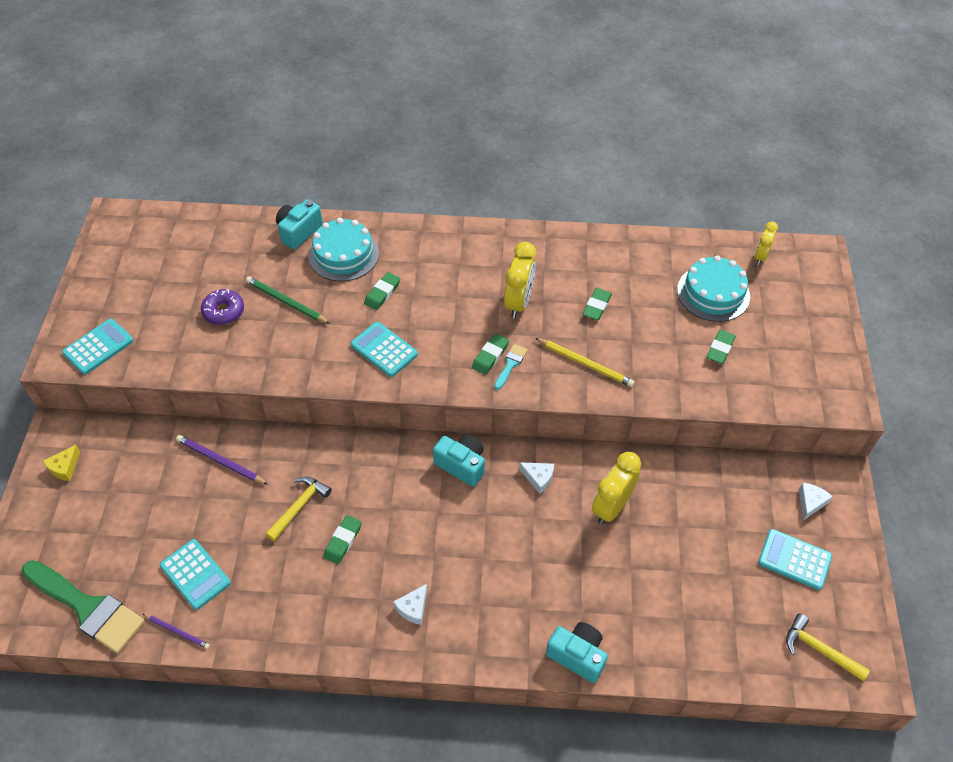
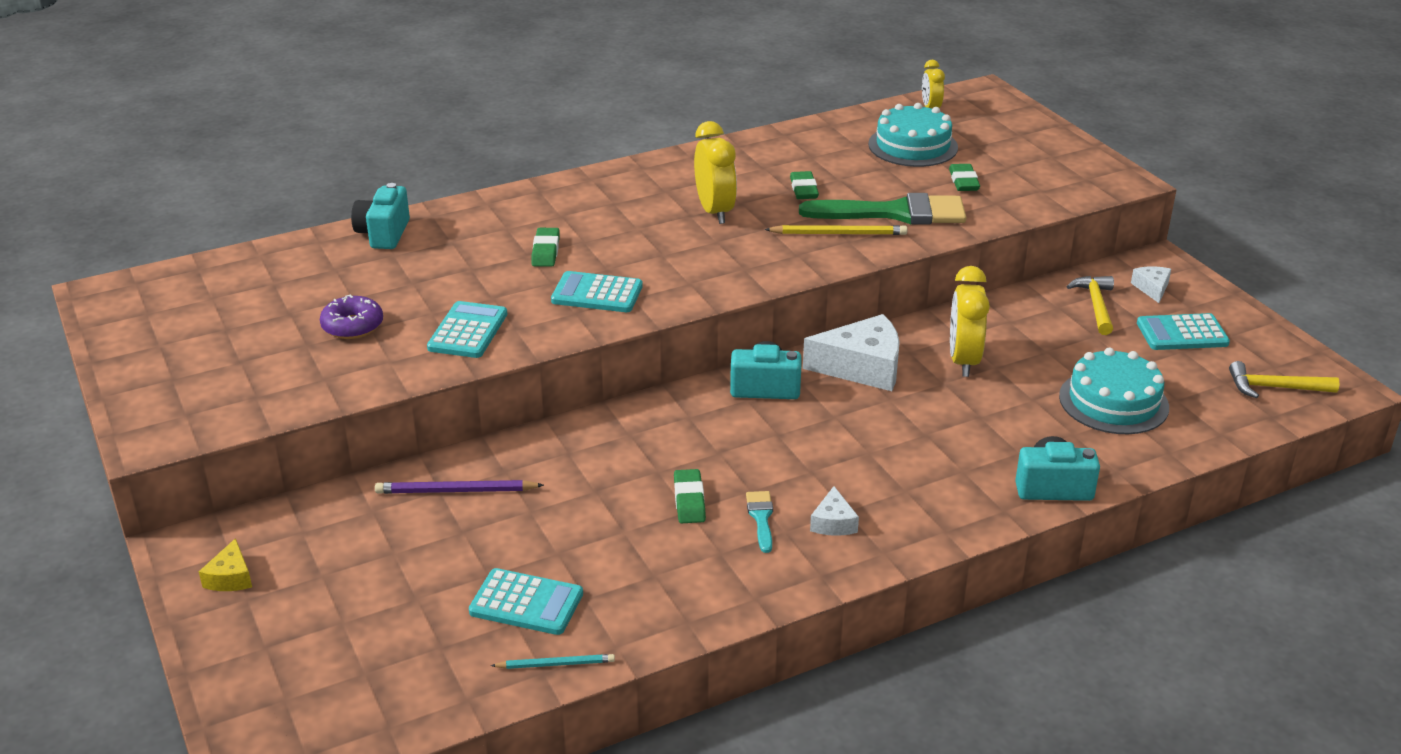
camera: 30 degrees left, 20 degrees down
(87, 607) = (403, 695): green brush -> green brush (895, 213)
(98, 347) = (202, 410): turquoise calculator -> turquoise calculator (468, 331)
(177, 631) = (555, 664): purple pencil -> turquoise pencil
(286, 302) = (430, 293): green pencil -> none
(299, 506) = (603, 492): yellow hammer -> yellow hammer (1096, 305)
(343, 254) = (462, 235): turquoise cake -> turquoise cake (1113, 402)
(490, 356) = (728, 260): green eraser -> none
(510, 364) = (758, 259): turquoise brush -> turquoise brush (761, 518)
(538, 478) = (862, 367): white cheese -> white cheese, size x2.03

